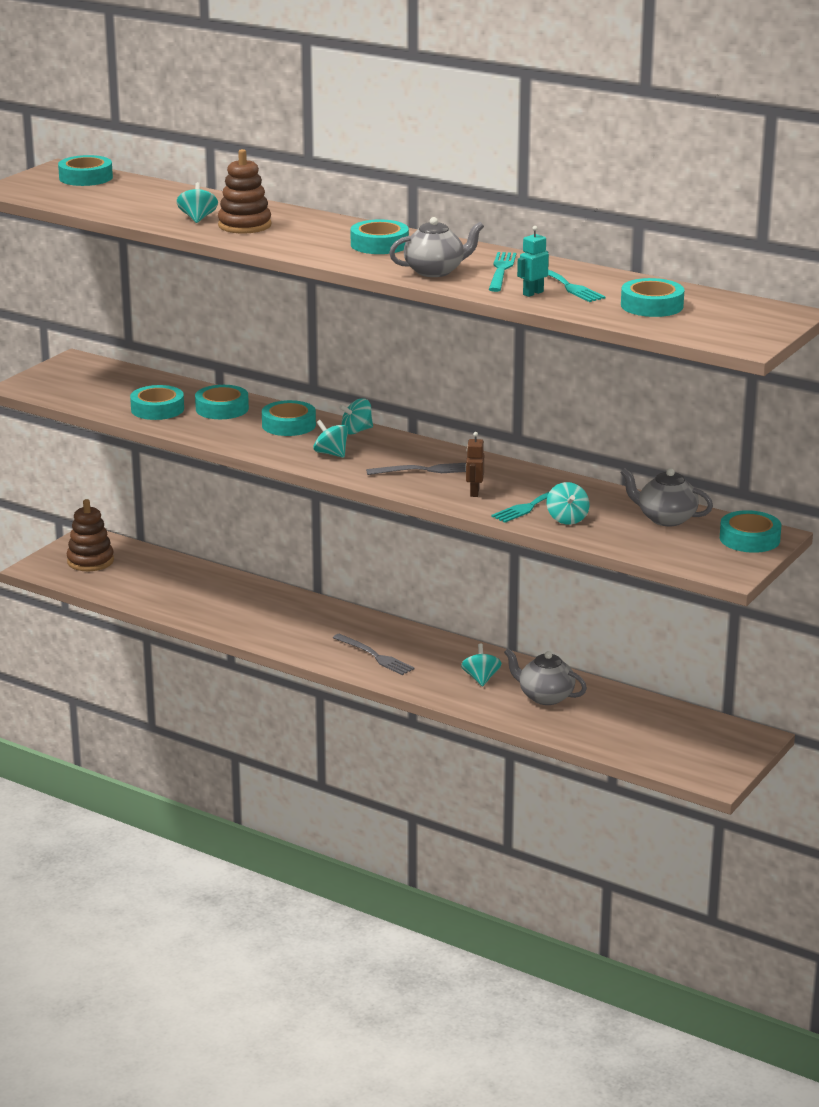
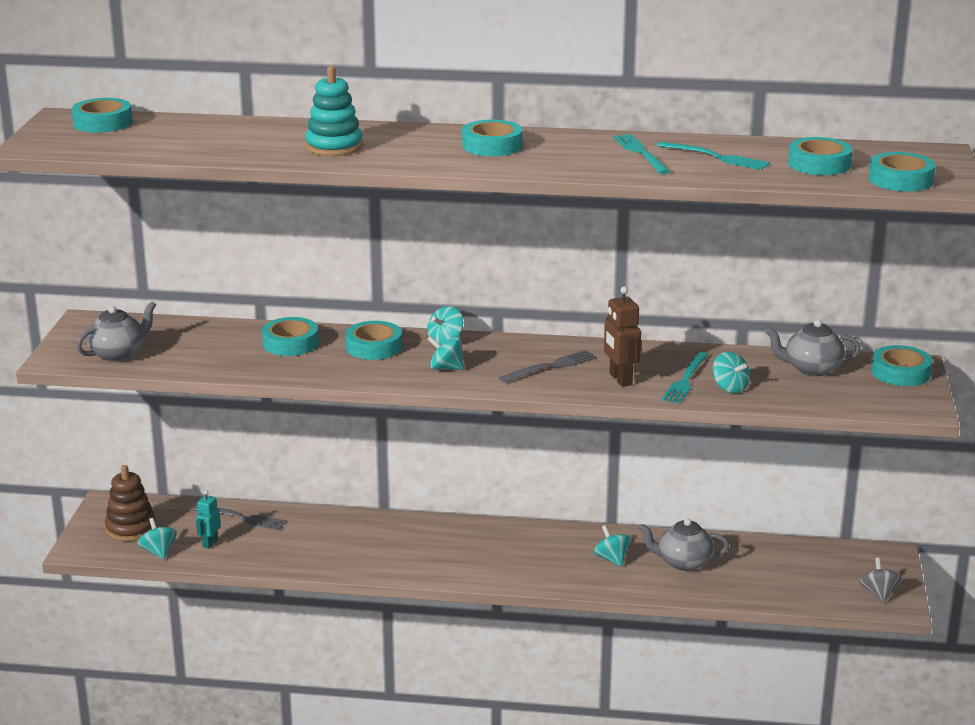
camera: 25 degrees left, 0 degrees up
(157, 409) = (225, 356): turquoise tape -> turquoise tape (900, 180)
(198, 218) = (277, 147): turquoise spinning top -> turquoise spinning top (158, 552)
(244, 225) = (334, 147): brown stacking toy -> turquoise stacking toy
(375, 656) = (496, 561): grey fork -> grey fork (241, 518)
(435, 271) = (581, 163): grey teapot -> grey teapot (118, 354)
(474, 492) = (620, 379): brown robot -> brown robot, size x1.52
(533, 293) = (700, 170): turquoise robot -> turquoise robot (210, 543)
(707, 766) = (878, 593): none -> grey spinning top

